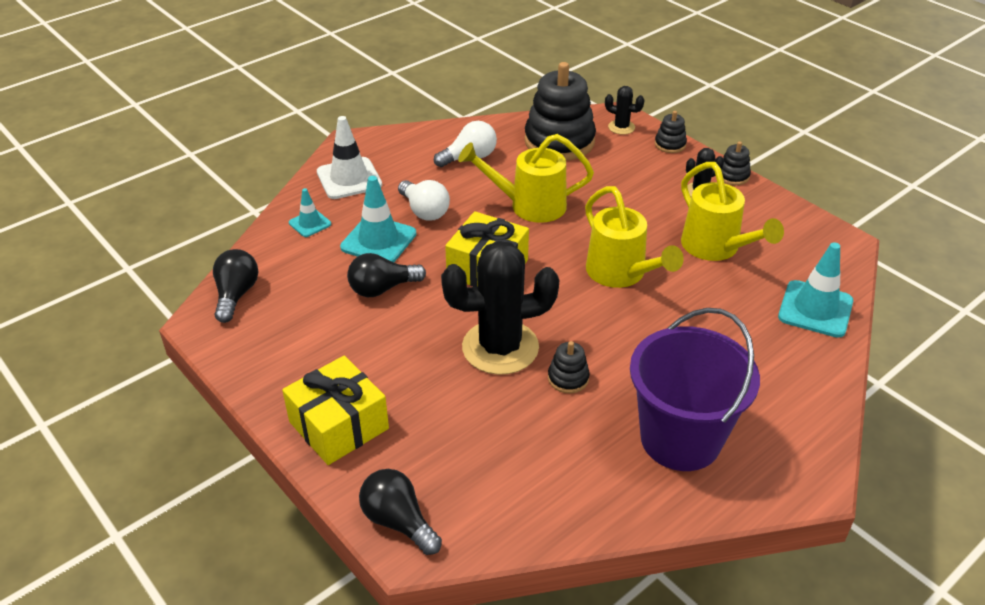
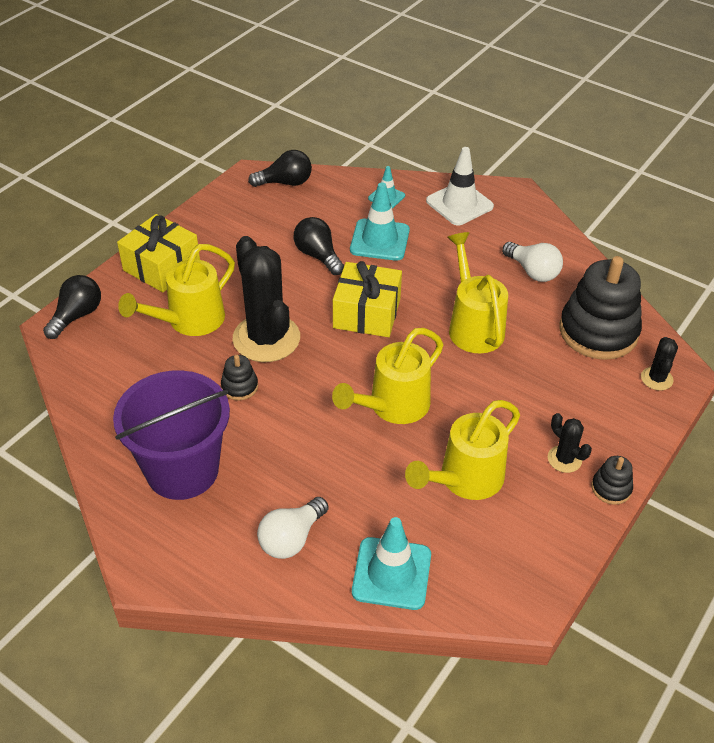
camera: 75 degrees right, 5 degrees up
(424, 211) = (433, 258): white light bulb -> white light bulb (291, 538)
(449, 409) = (189, 321): none -> yellow watering can
(670, 144) = (645, 425): black stacking toy -> none

